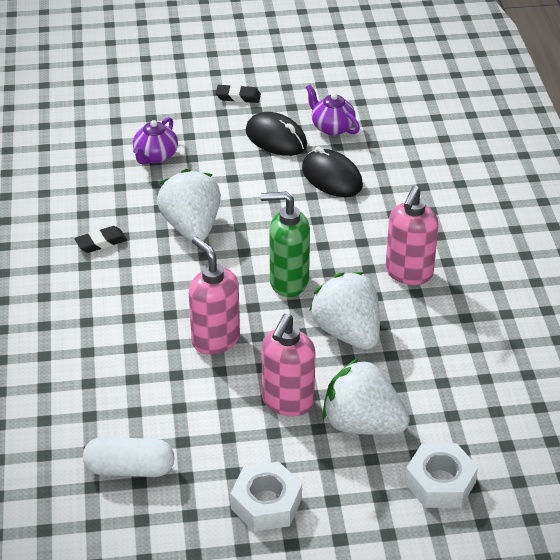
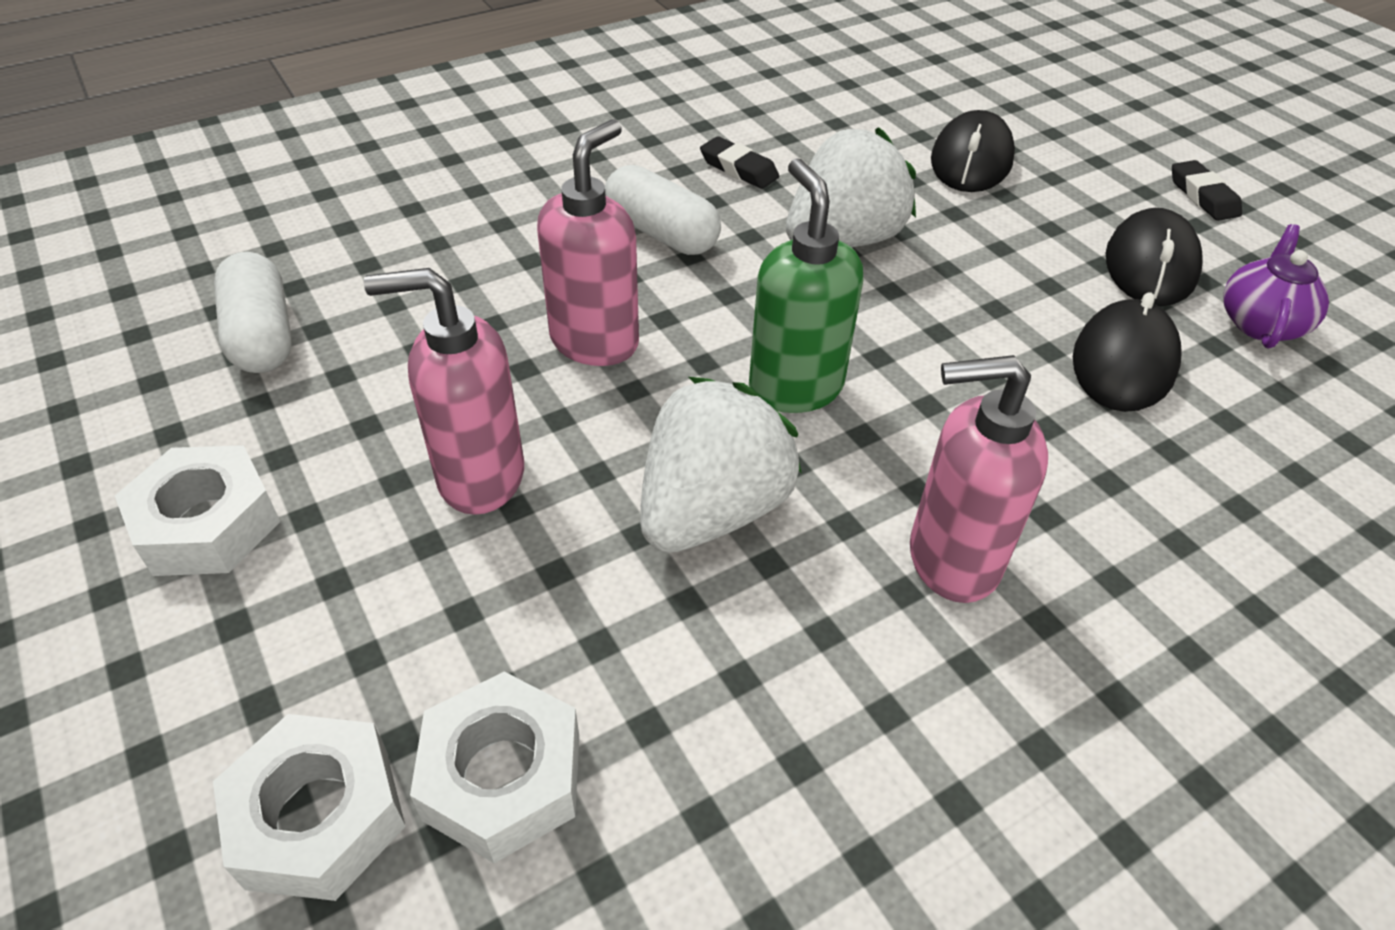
camera: 65 degrees right, 5 degrees up
(141, 290) = (661, 233): none -> white capsule
(155, 156) = (971, 160): purple teapot -> black mouse
(362, 424) = (461, 611): white strawberry -> none
(446, 427) = (503, 776): none -> white nut

